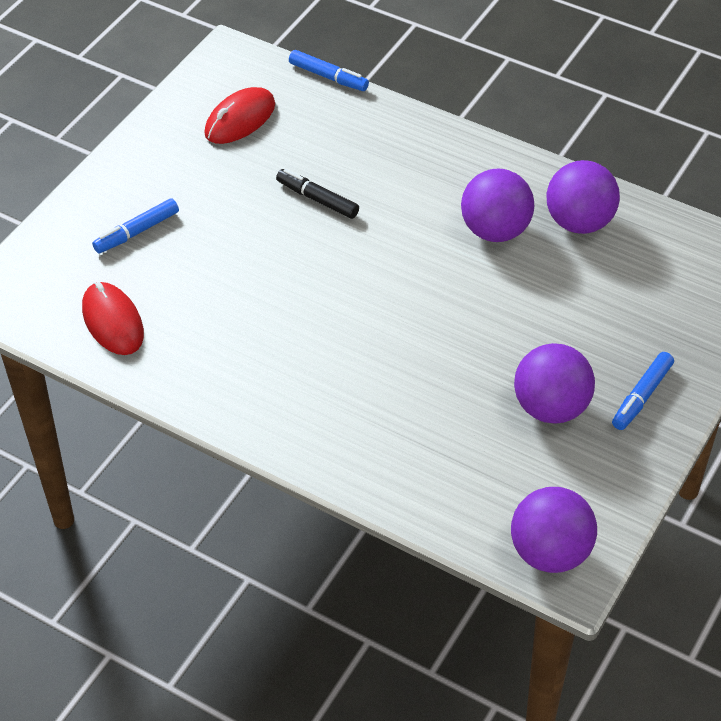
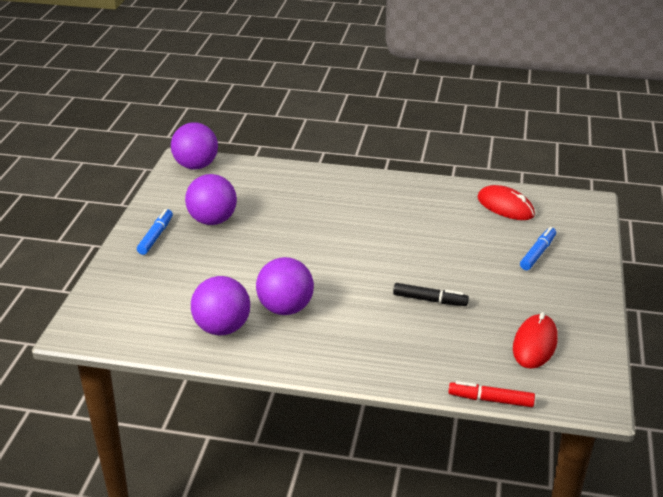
camera: 160 degrees right, 15 degrees down
(328, 77) = (491, 400): blue marker -> red marker

